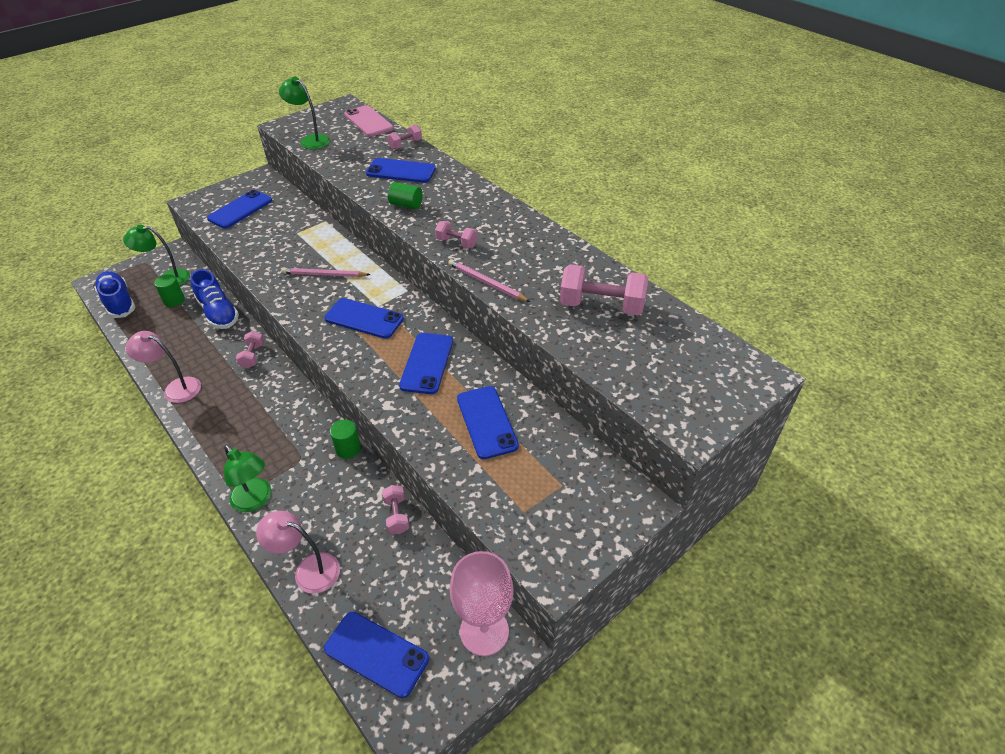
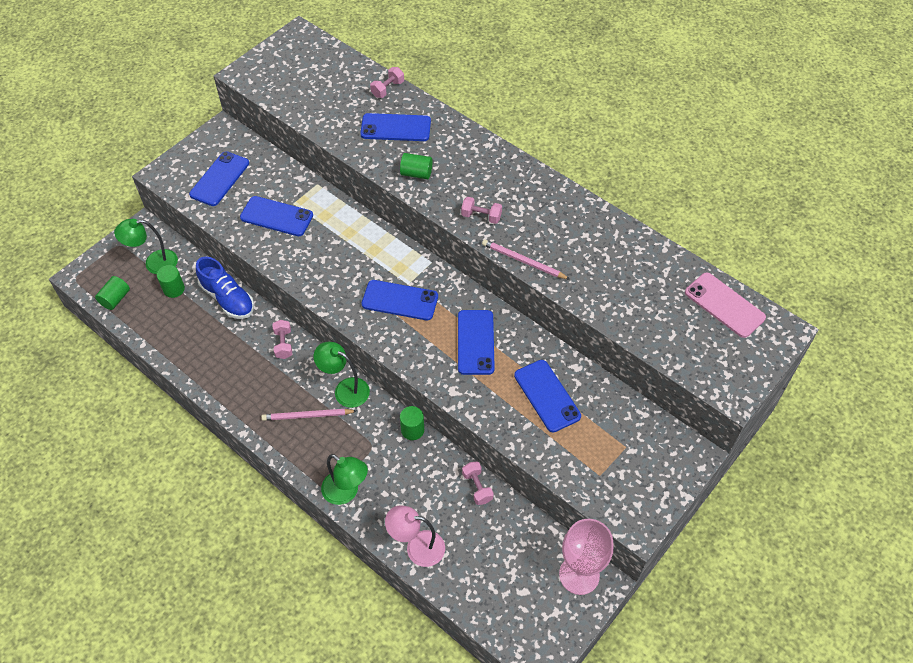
camera: 10 degrees left, 10 degrees up
(119, 302) = (115, 299): blue shoe -> green cylinder
(176, 388) = (221, 390): pink lamp -> none
(310, 140) = (283, 93): green lamp -> green lamp (345, 389)
(324, 275) = (342, 253): pink pencil -> pink pencil (307, 416)
(368, 121) = (336, 58): pink phone -> pink phone (724, 305)
(376, 654) = (497, 607): blue phone -> blue phone (276, 216)
(601, 306) = (634, 275): pink dumbbell -> none

